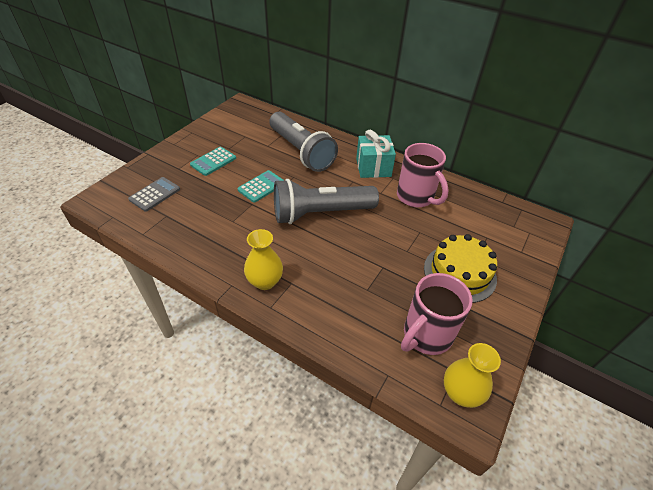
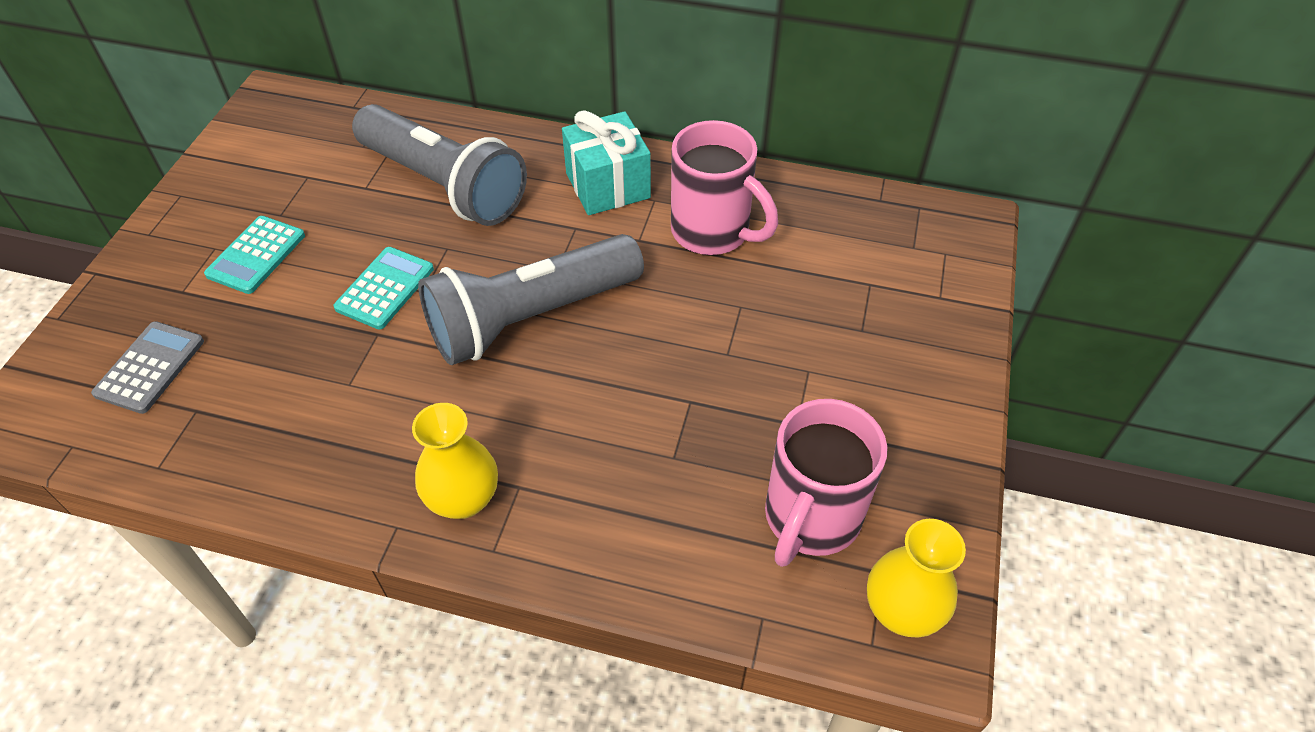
camera: 15 degrees left, 5 degrees up
(459, 273) = (839, 373): yellow cake -> none

